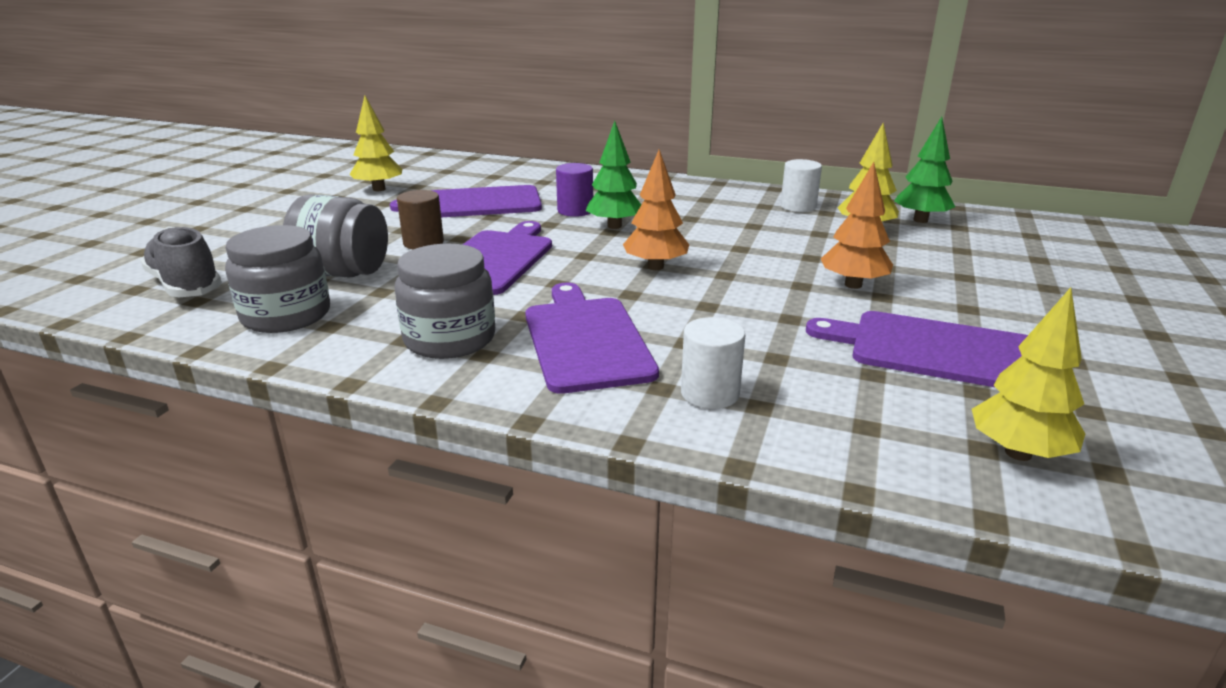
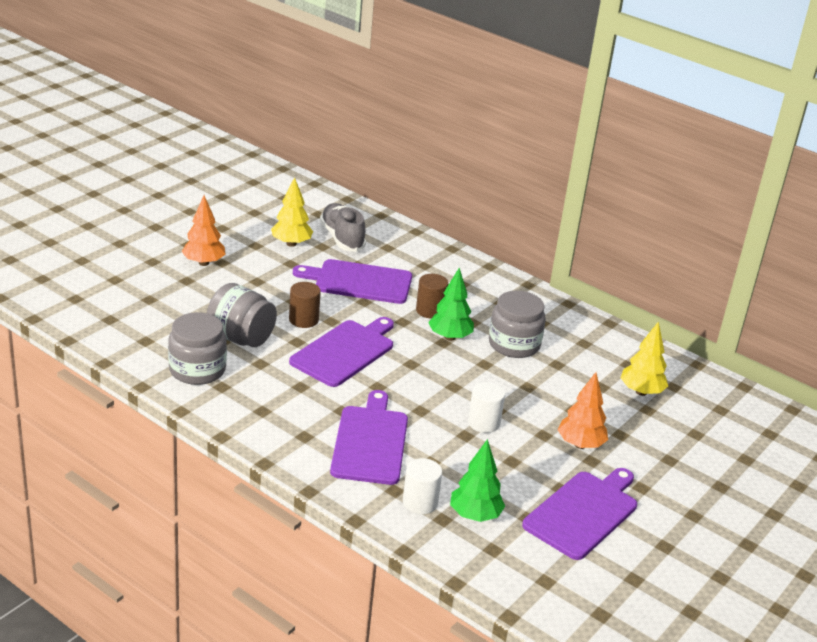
camera: 15 degrees right, 5 degrees up
(186, 285) = (140, 324): grey shoe -> grey shoe (342, 238)
(449, 339) = (289, 418): grey jar -> grey jar (514, 344)
(575, 211) = (430, 310): purple cylinder -> brown cylinder
(655, 267) = (453, 389): orange tree -> orange tree (203, 263)
(798, 206) = (610, 351): white cylinder -> white cylinder (483, 423)
(920, 220) = (696, 393): green tree -> green tree (475, 515)
(935, 350) = (583, 513): purple cutting board -> purple cutting board turned 90 degrees clockwise
(1018, 453) = (562, 589): yellow tree -> none

